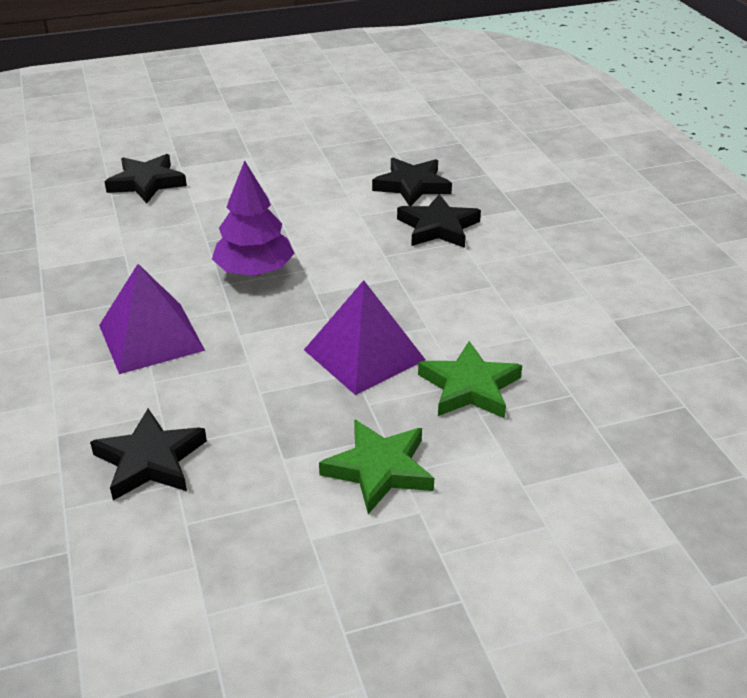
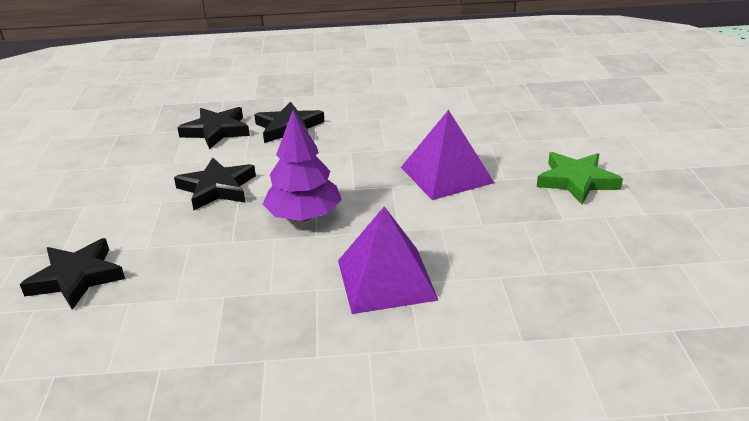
camera: 75 degrees left, 5 degrees down
(150, 460) = (563, 283): black star -> black star (217, 188)
(469, 387) = (494, 140): green star -> none

